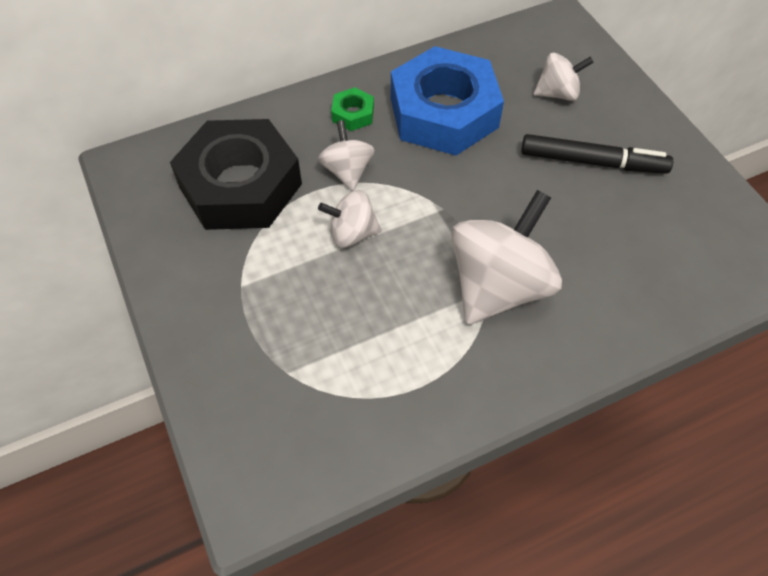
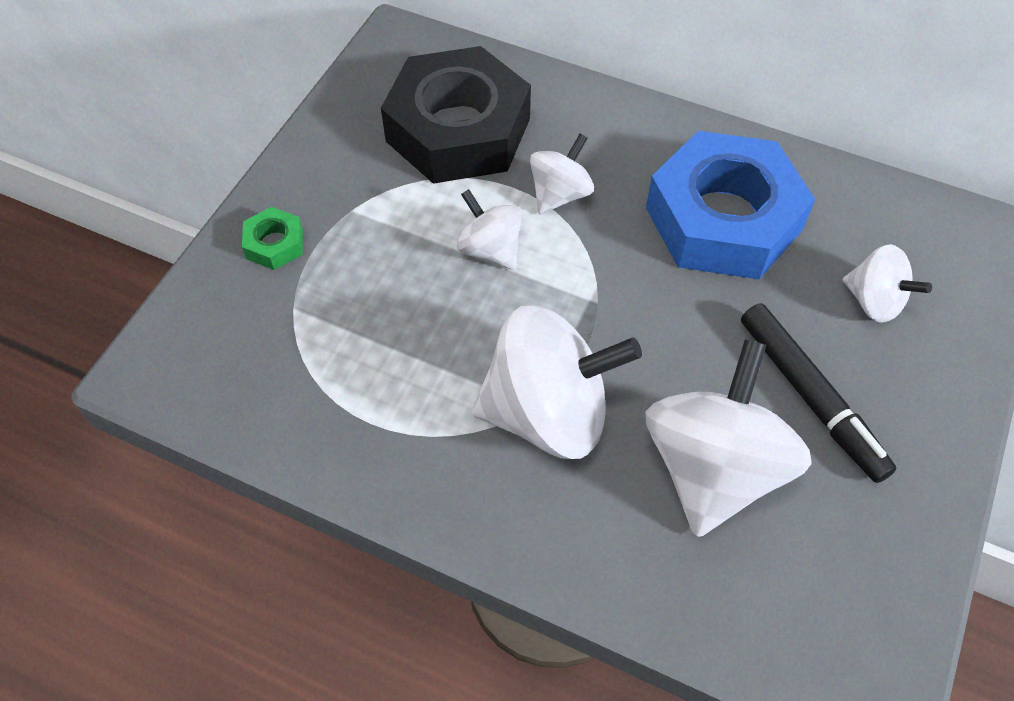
camera: 50 degrees right, 0 degrees up
(353, 114) = (635, 149): green nut -> green nut (274, 244)
(600, 235) = (713, 468): none -> white spinning top

